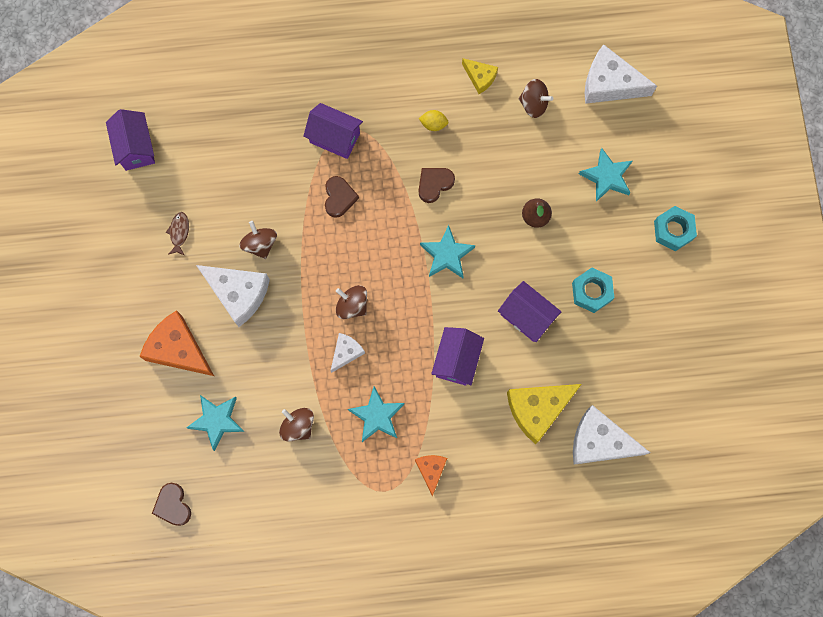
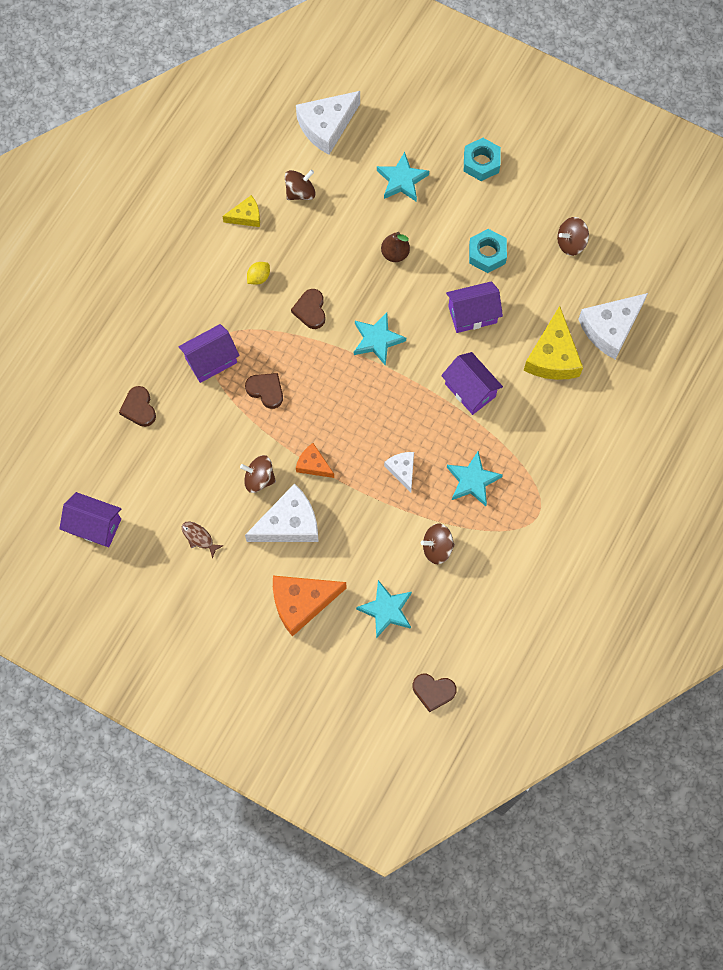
camera: 55 degrees left, 5 degrees down
(255, 112) = (139, 408): none -> brown heart
(352, 305) = (366, 440): brown spinning top -> brown spinning top (571, 243)
(431, 470) = (546, 468): orange cheese -> orange cheese (313, 465)

